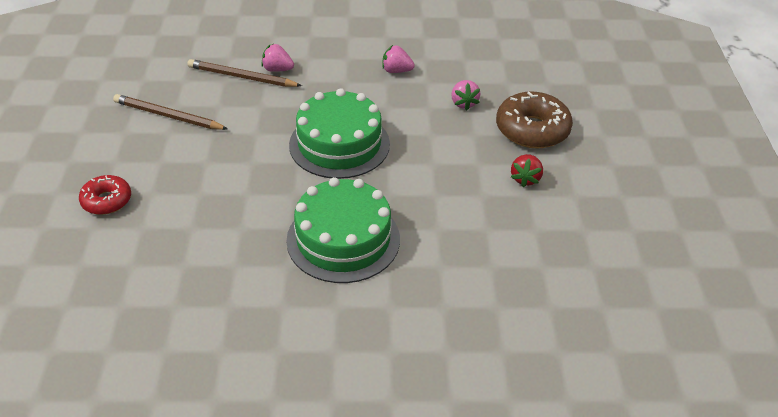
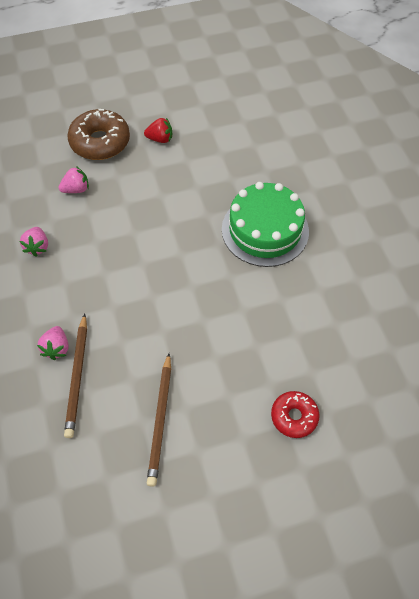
camera: 105 degrees left, 15 degrees up
(339, 144) = (158, 262): green cake -> none

